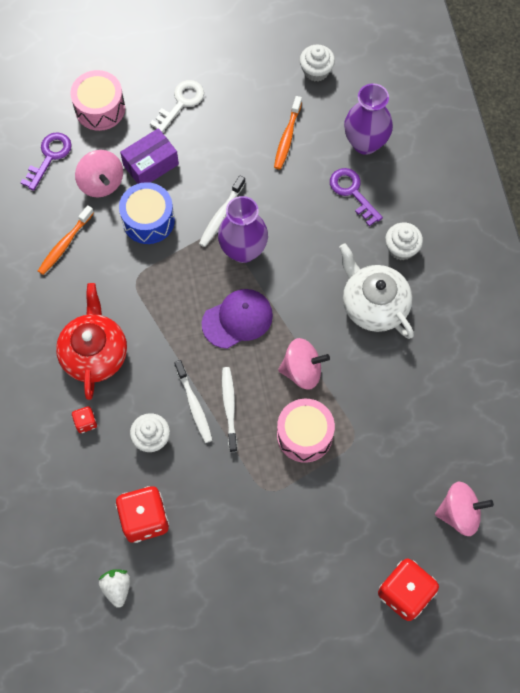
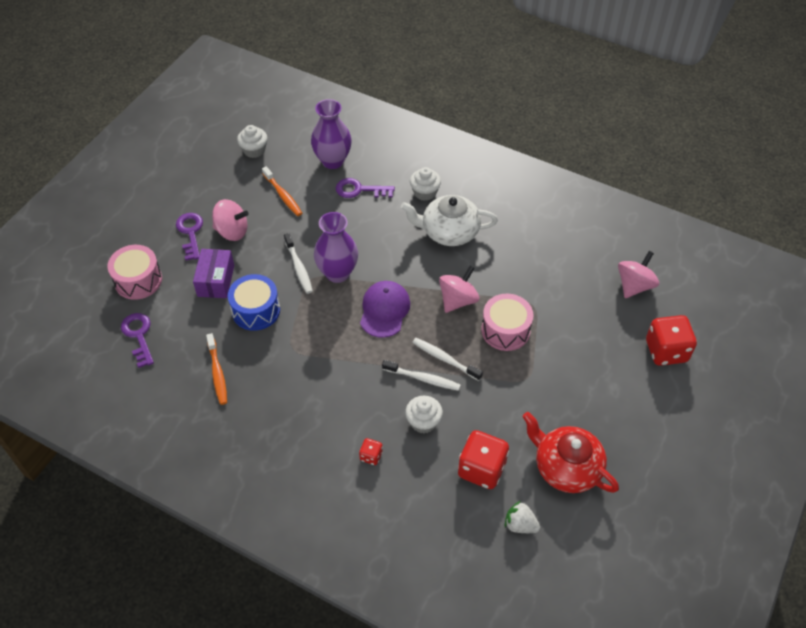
camera: 50 degrees left, 15 degrees down
(94, 353) = (322, 413): red teapot -> red teapot (566, 467)
(101, 183) = (196, 318): pink spinning top -> pink spinning top (232, 231)
(181, 103) = (190, 233): white key -> purple key

